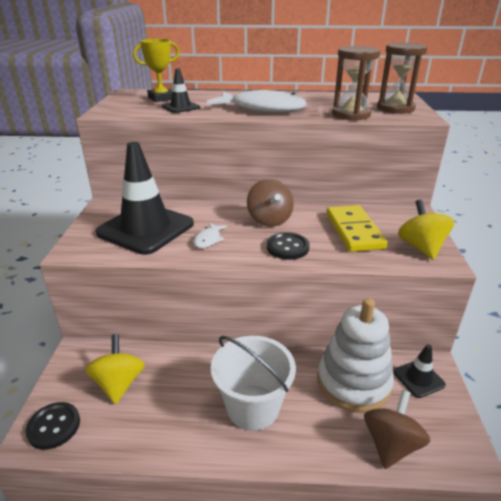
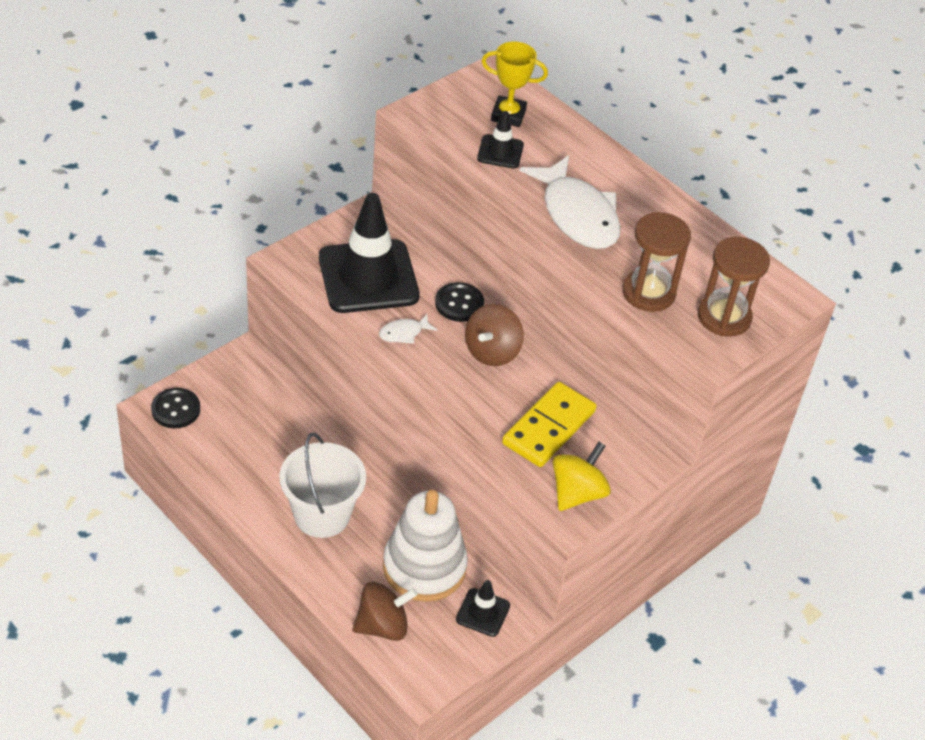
camera: 40 degrees right, 15 degrees up
(119, 383) = (248, 412): yellow spinning top -> none
(287, 247) = (458, 396): black button -> black button (459, 303)

